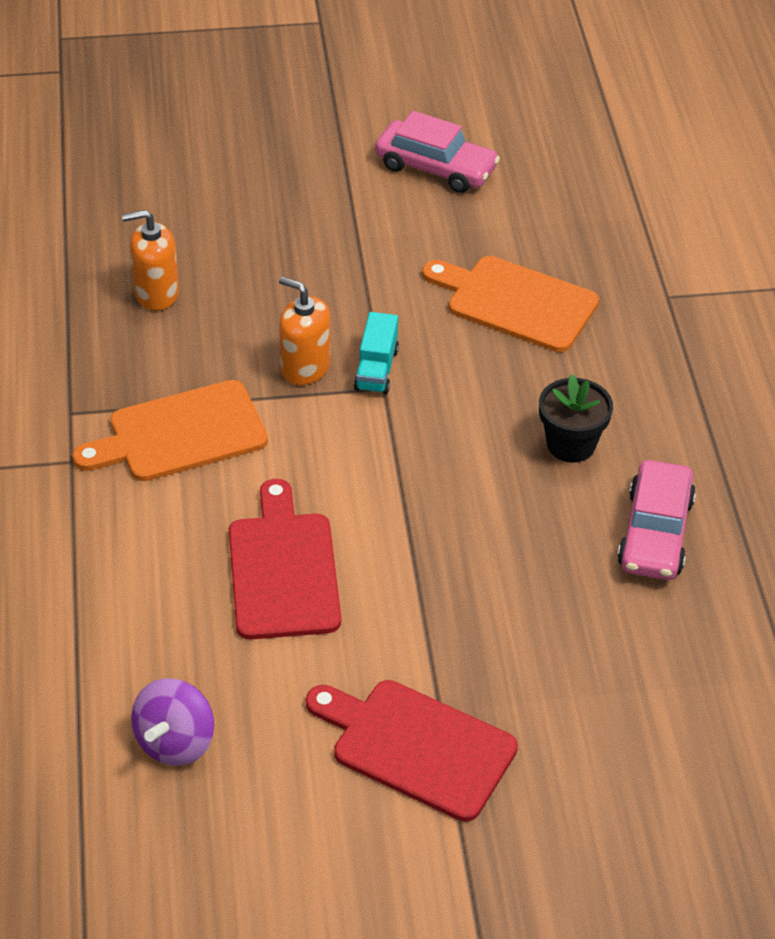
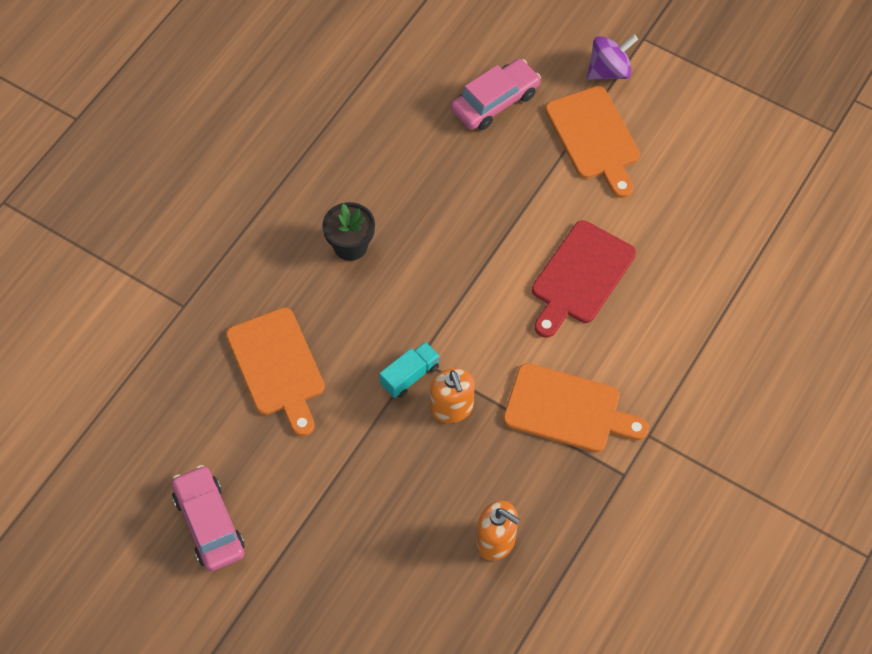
camera: 140 degrees left, 15 degrees up
(175, 742) = (712, 217): purple spinning top -> purple spinning top (609, 71)
(417, 747) = (594, 137): red cutting board -> orange cutting board
(655, 533) = (363, 164): pink car -> pink car (495, 102)

